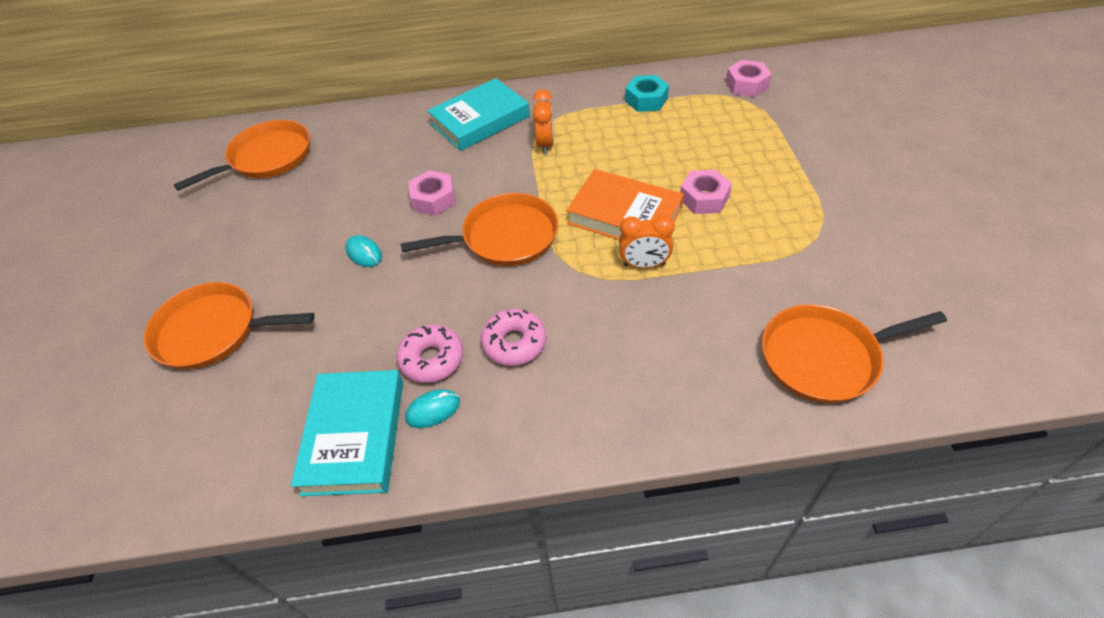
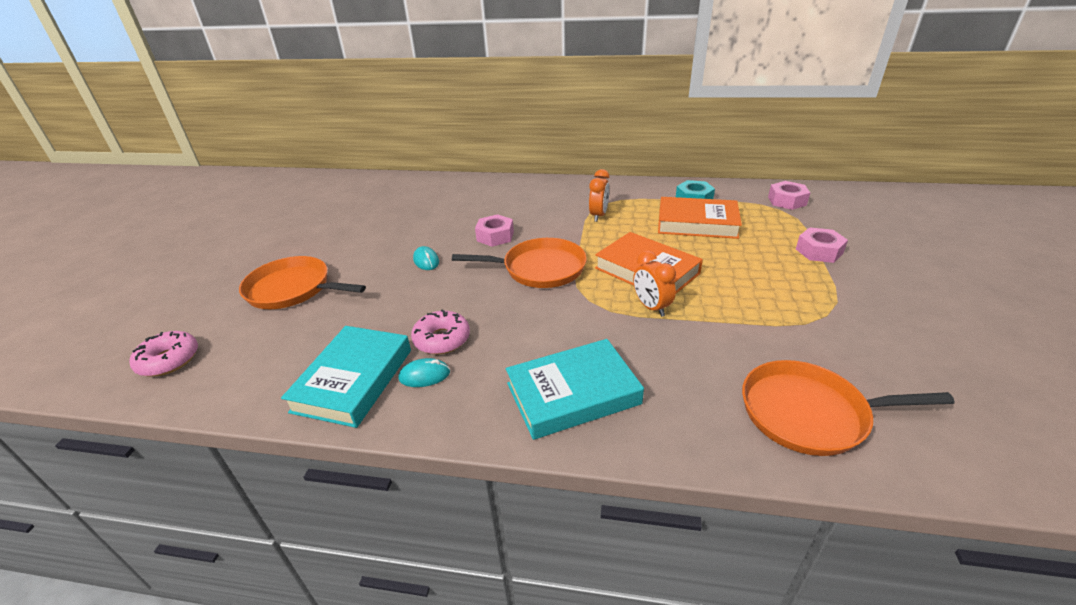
camera: 15 degrees right, 15 degrees down
(267, 158) = (389, 195): orange pan -> none
(480, 120) = (553, 194): turquoise book -> turquoise book (573, 393)
(514, 343) = (514, 341): pink donut -> pink donut (169, 360)
(644, 264) = (651, 307): orange clock -> orange clock turned 45 degrees clockwise
(659, 135) = (697, 223): none -> orange book
(704, 198) = (723, 270): pink nut -> pink nut (819, 251)

